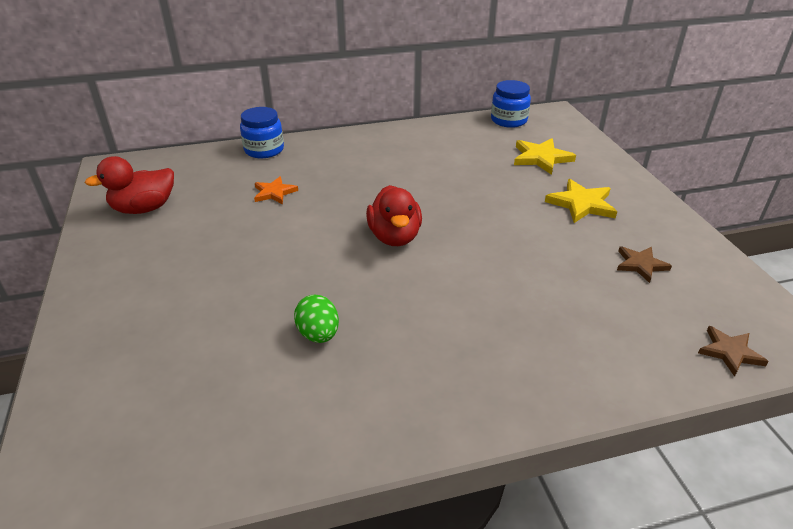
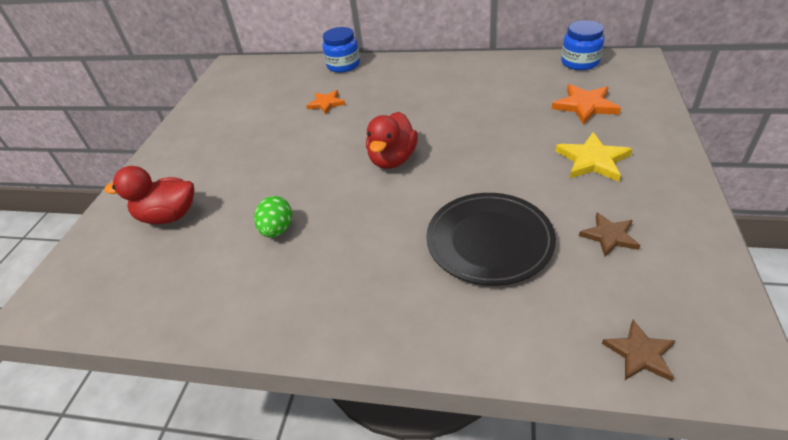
camera: 30 degrees right, 5 degrees up
(144, 208) = (230, 102): red duck -> red duck (169, 216)
(541, 158) = (585, 106): yellow star -> orange star
(546, 292) = (489, 241): none -> black plate

